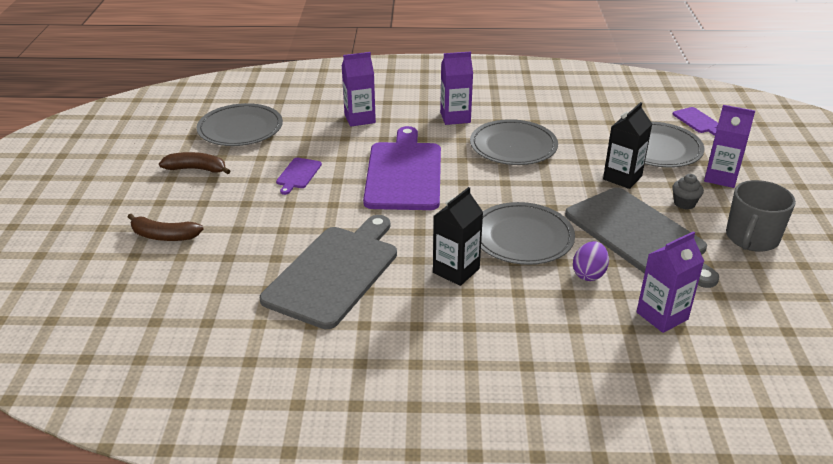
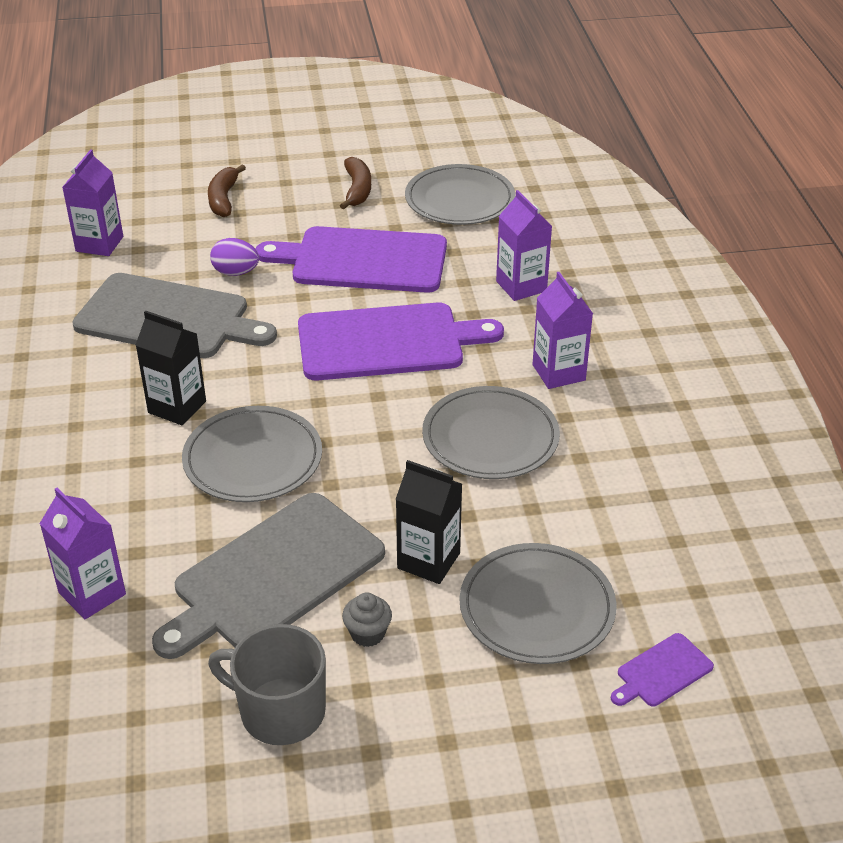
camera: 80 degrees right, 5 degrees up
(298, 174) = (363, 260): purple cutting board -> purple cutting board, size x2.35
(589, 274) = (177, 523): purple egg -> purple egg (236, 272)
(720, 177) = (460, 688): purple carton -> purple carton (99, 244)

